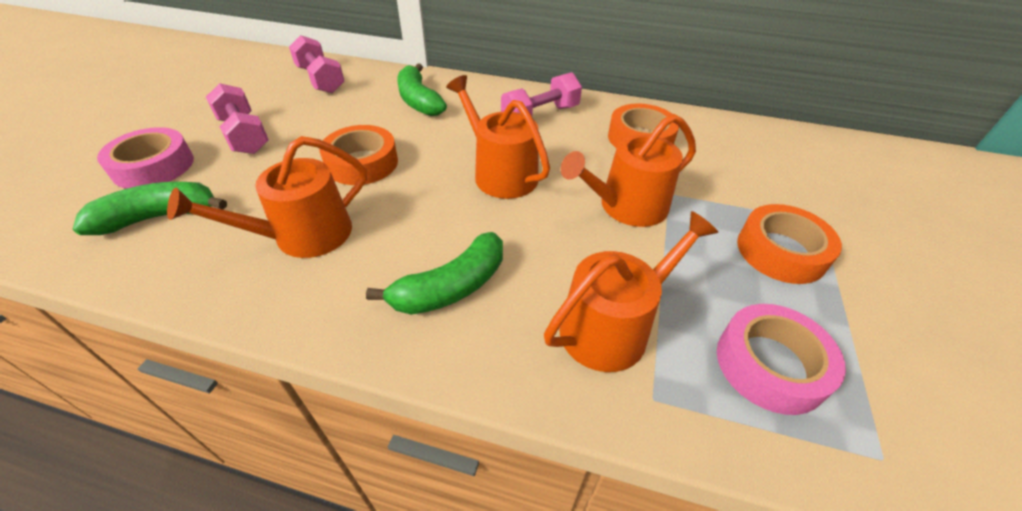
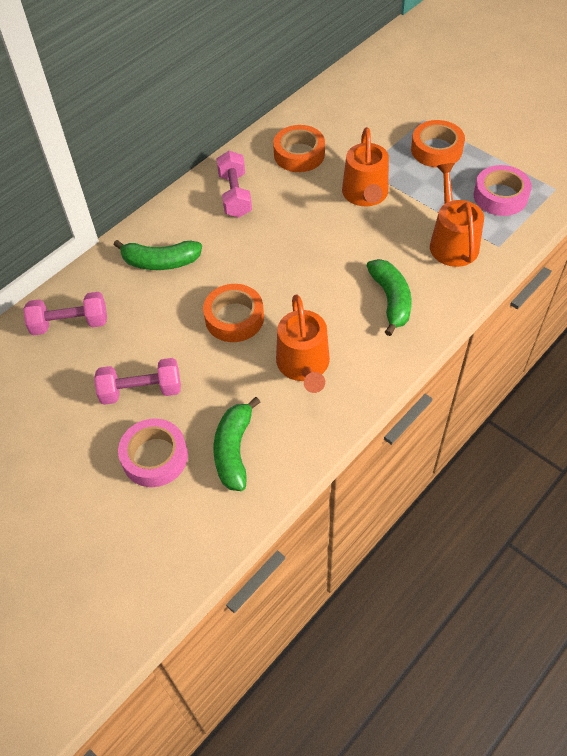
camera: 60 degrees left, 10 degrees up
(500, 173) = (295, 243): orange watering can -> none

